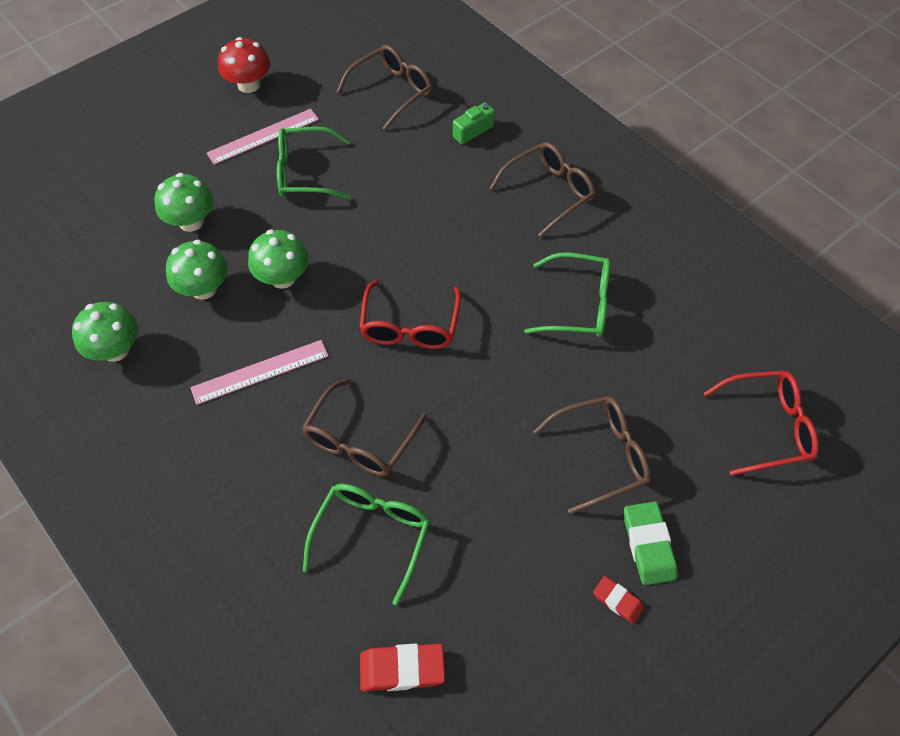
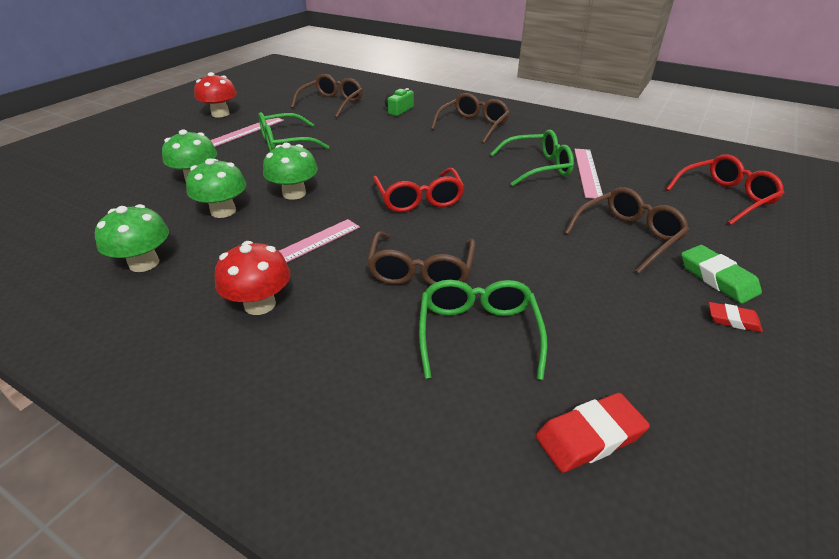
camera: 20 degrees left, 20 degrees down
(201, 438) = (260, 304): none -> red mushroom
(633, 332) = (587, 172): none -> pink ruler

